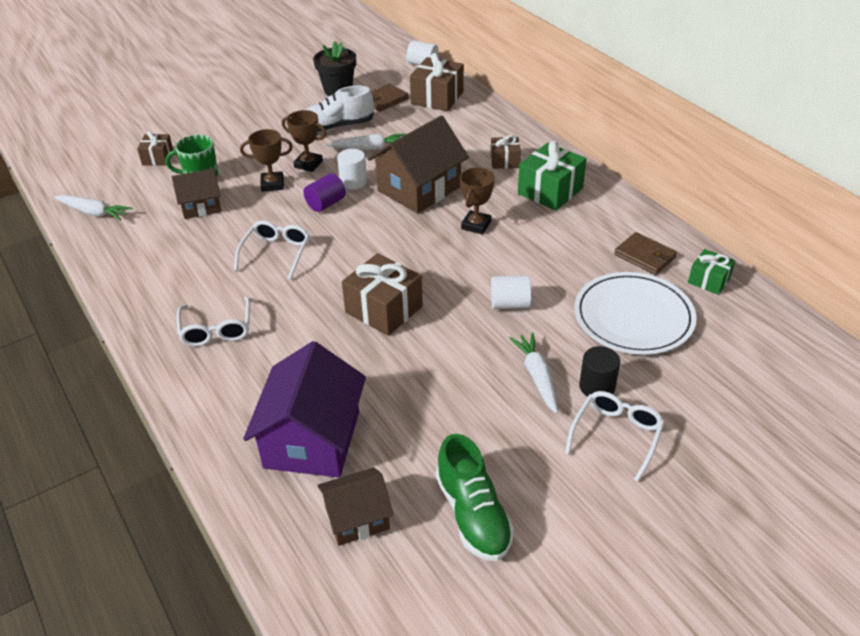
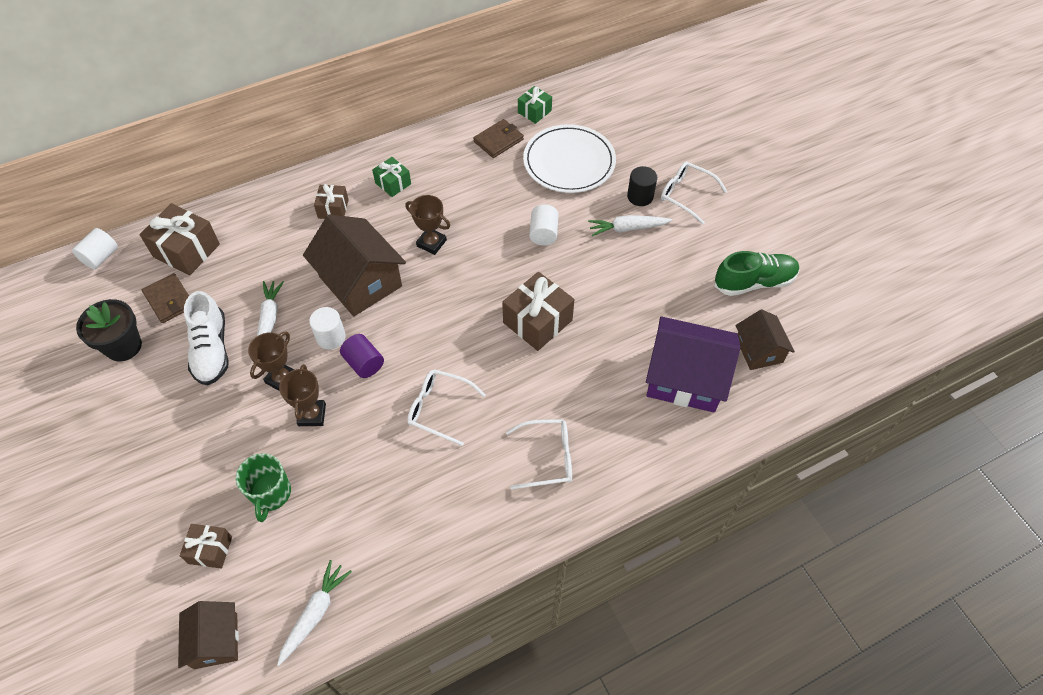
camera: 85 degrees left, 15 degrees up
(201, 206) = (334, 488): brown house -> brown house (215, 640)
(550, 191) = (393, 183): green gift -> green gift, size x0.58

